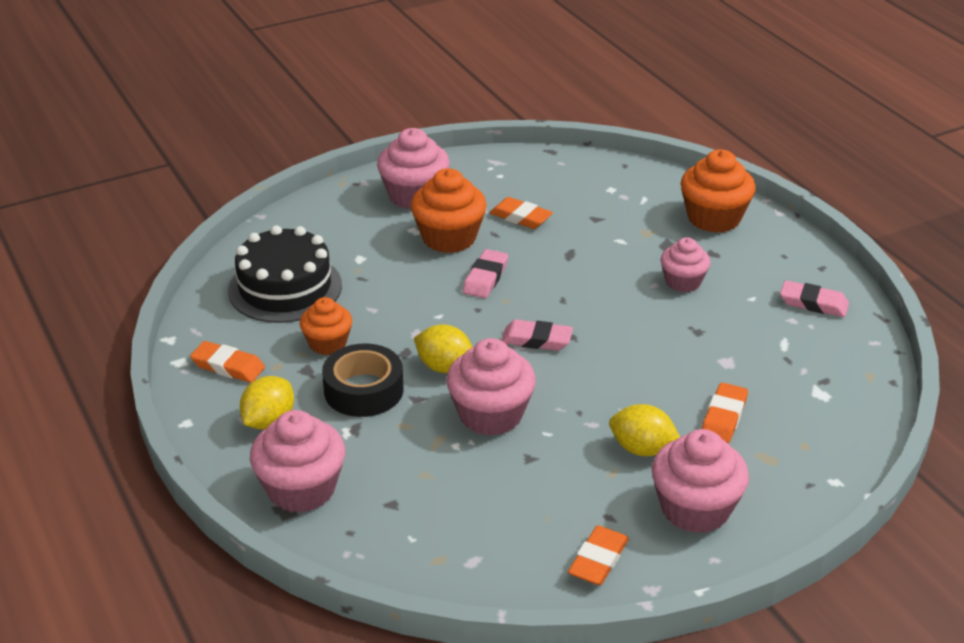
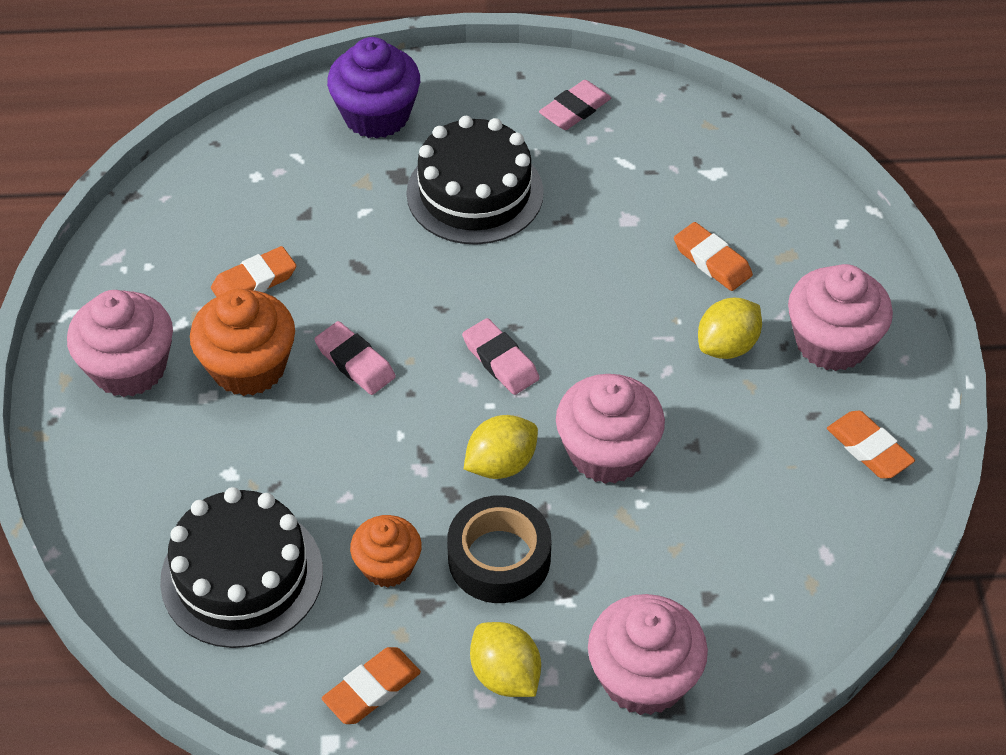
camera: 65 degrees left, 15 degrees up
(536, 340) = (500, 361): pink eraser -> pink eraser turned 75 degrees counterclockwise
(683, 282) = (475, 193): pink cupcake -> black cake
(714, 218) = (376, 115): orange cupcake -> purple cupcake

